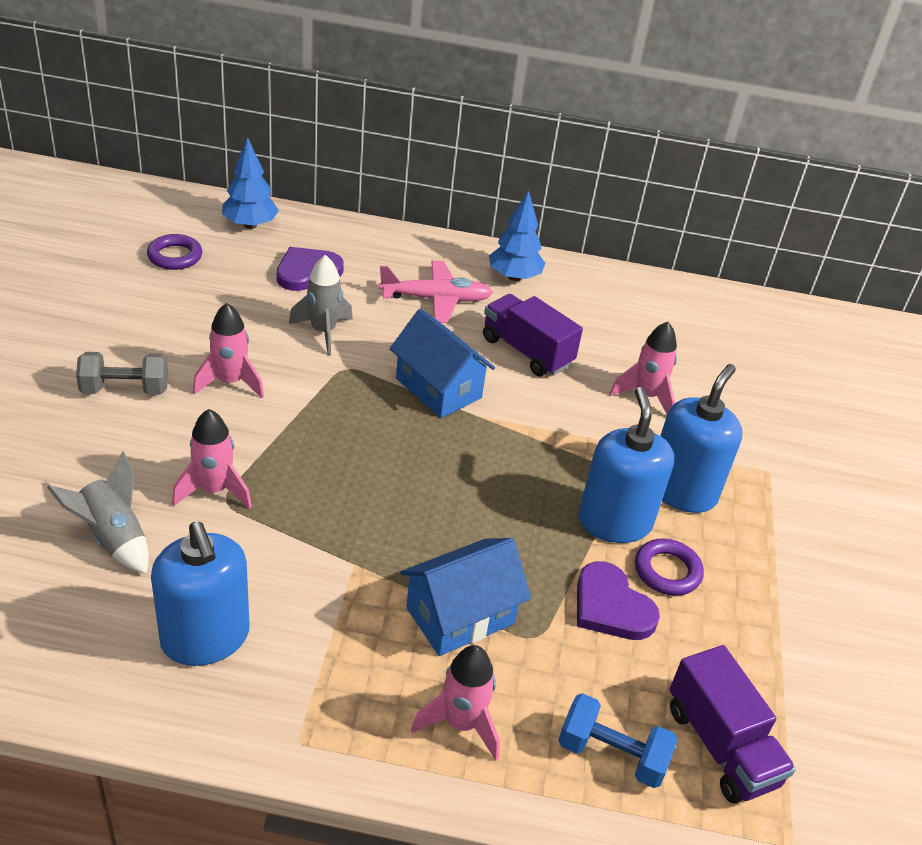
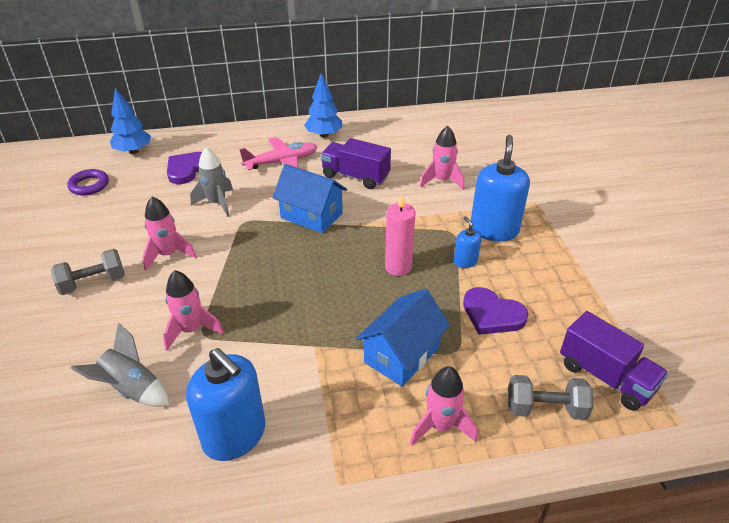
camera: 15 degrees left, 0 degrees up
(517, 498) = (398, 267): none -> pink candle
(611, 755) = (545, 408): blue dumbbell -> grey dumbbell
(615, 522) = (465, 261): blue soap dispenser -> blue soap dispenser, size x0.49
(667, 571) = (513, 280): purple ring -> none

